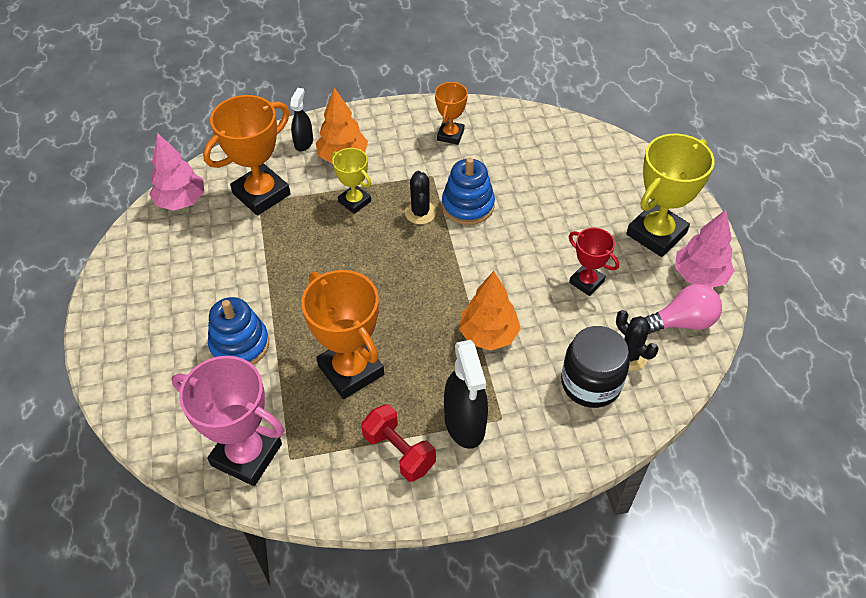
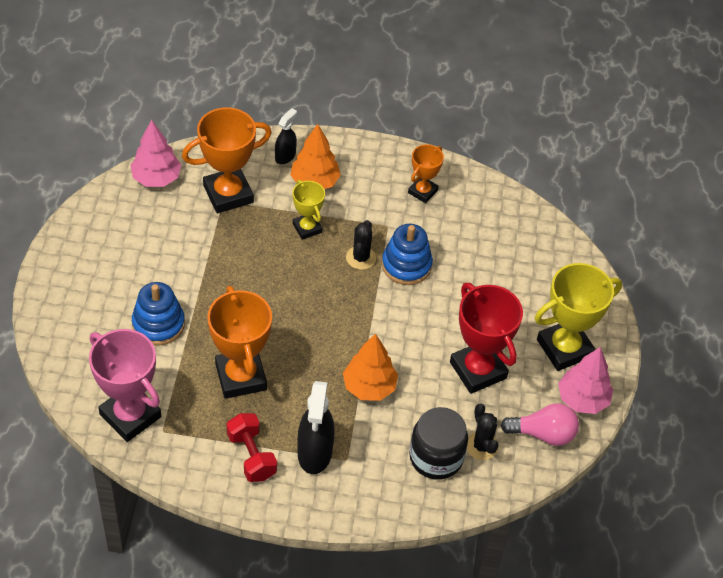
camera: 15 degrees right, 0 degrees up
(586, 282) = (478, 370): red trophy -> red trophy, size x1.78

